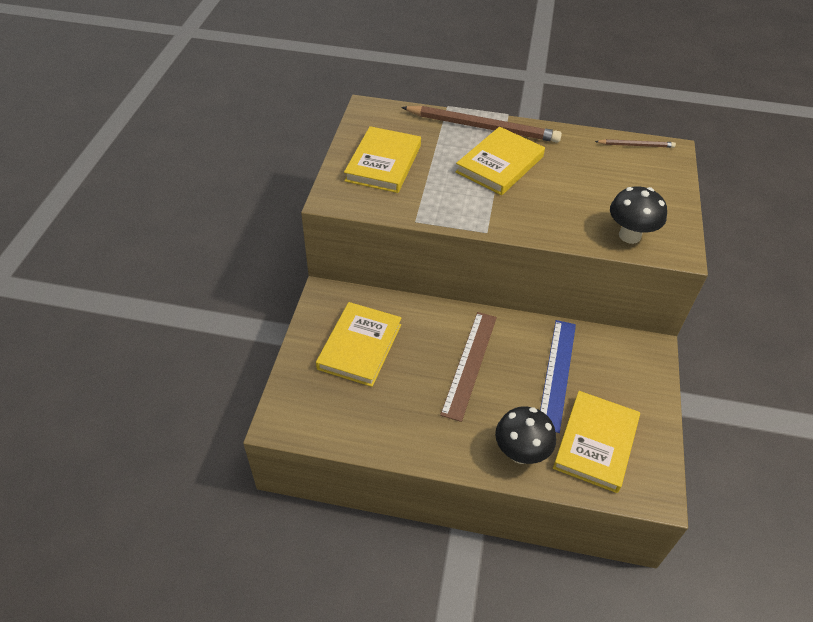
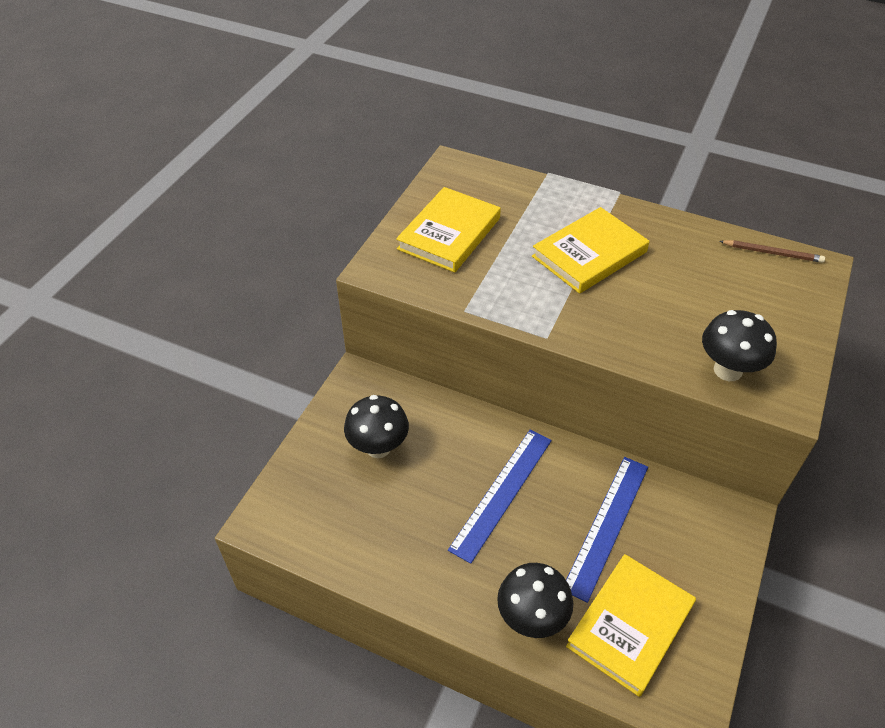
camera: 15 degrees right, 0 degrees up
(359, 346) = (378, 447): yellow book -> black mushroom
(469, 364) = (502, 493): brown ruler -> blue ruler
(483, 127) = (583, 204): brown pencil -> none

